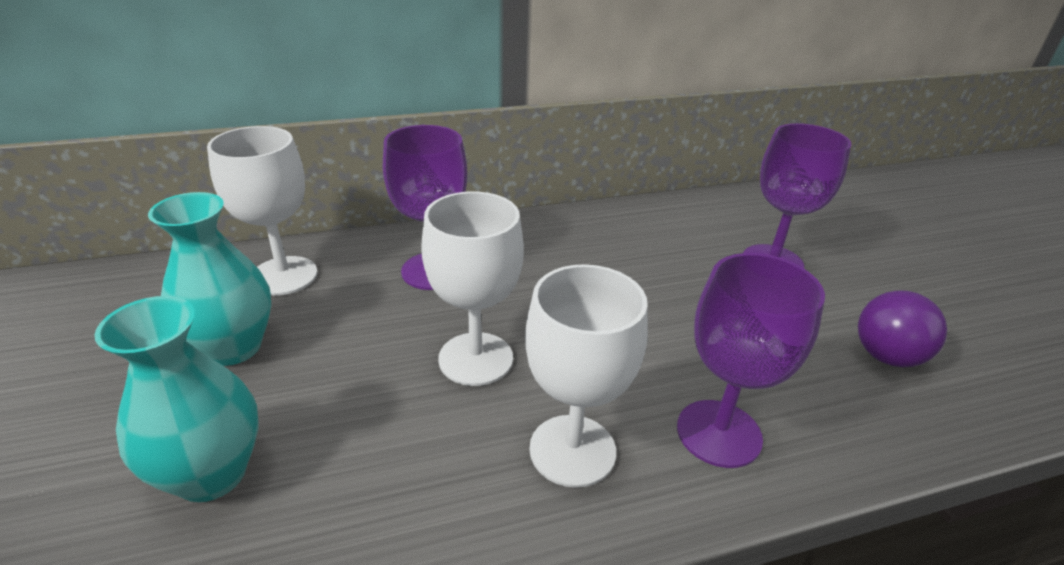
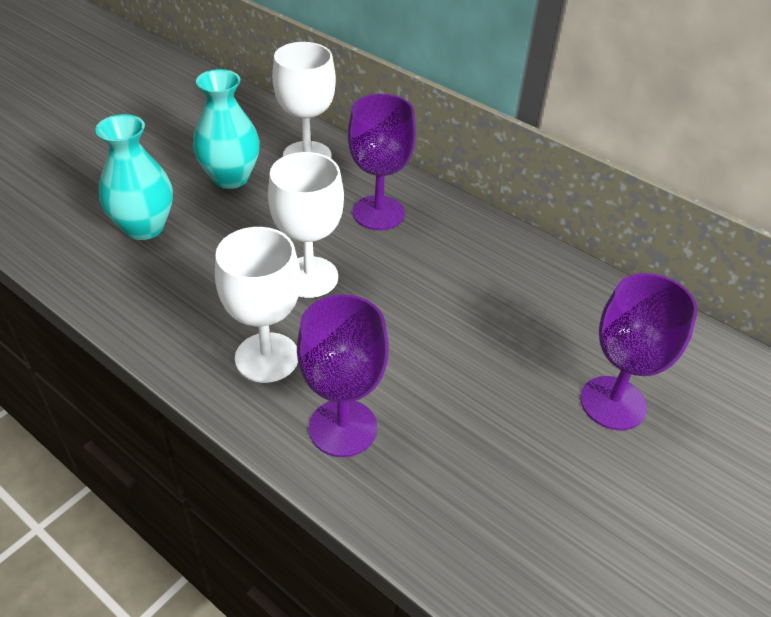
camera: 55 degrees right, 10 degrees up
(886, 356) = (540, 521): purple ball -> none

